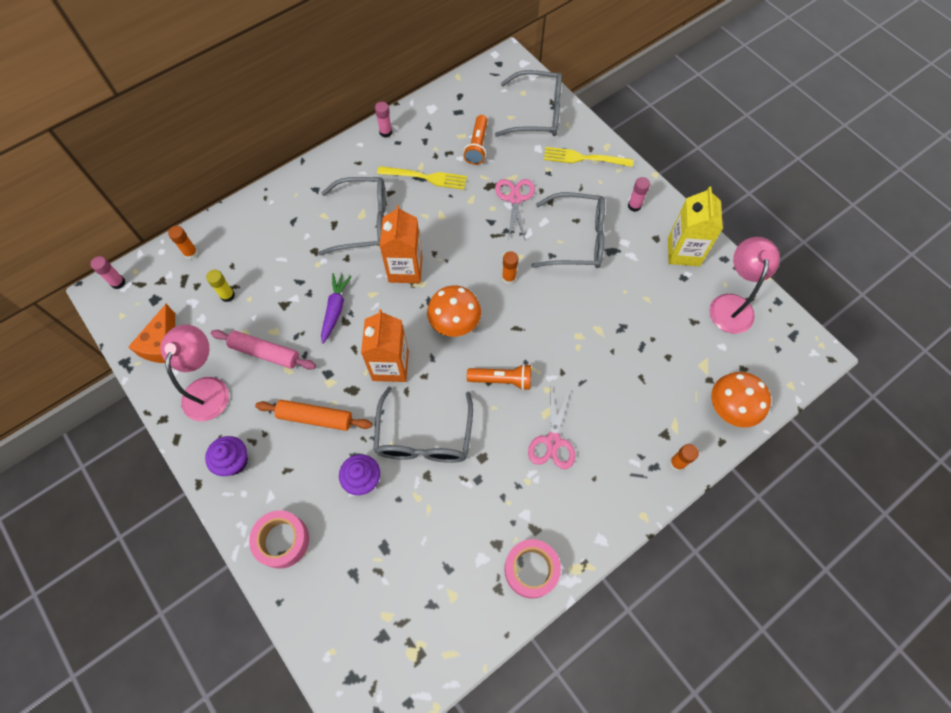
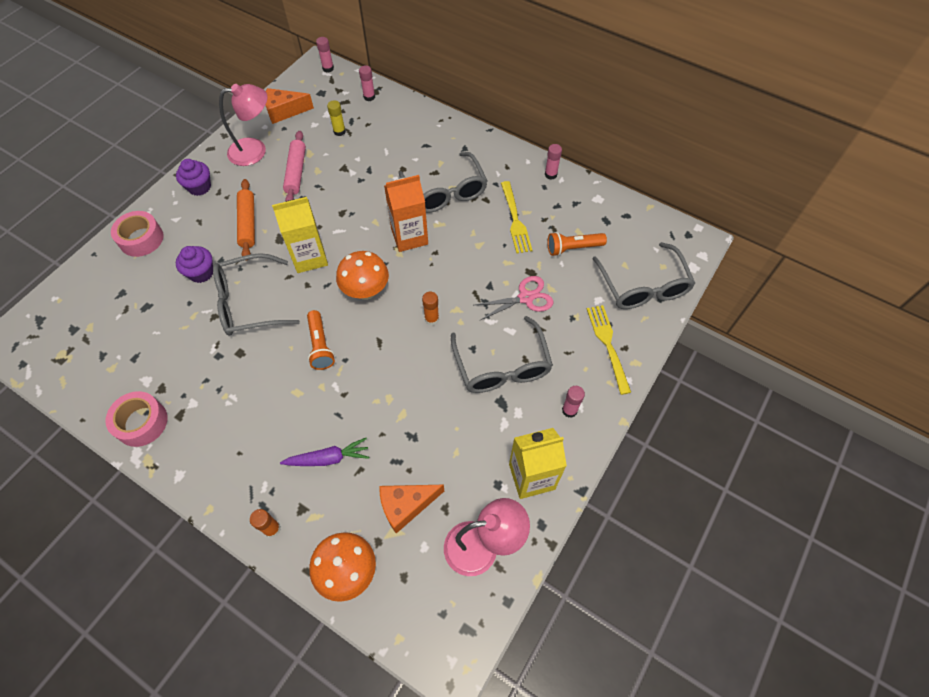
camera: 70 degrees right, 5 degrees down
(191, 253) = (369, 97): orange glue stick -> pink glue stick
(335, 310) = (350, 202): purple carrot -> purple carrot (328, 458)
(390, 365) = (309, 257): orange carton -> yellow carton
(553, 441) = (269, 406): pink scissors -> none
(684, 350) = (406, 506): none -> orange cheese

